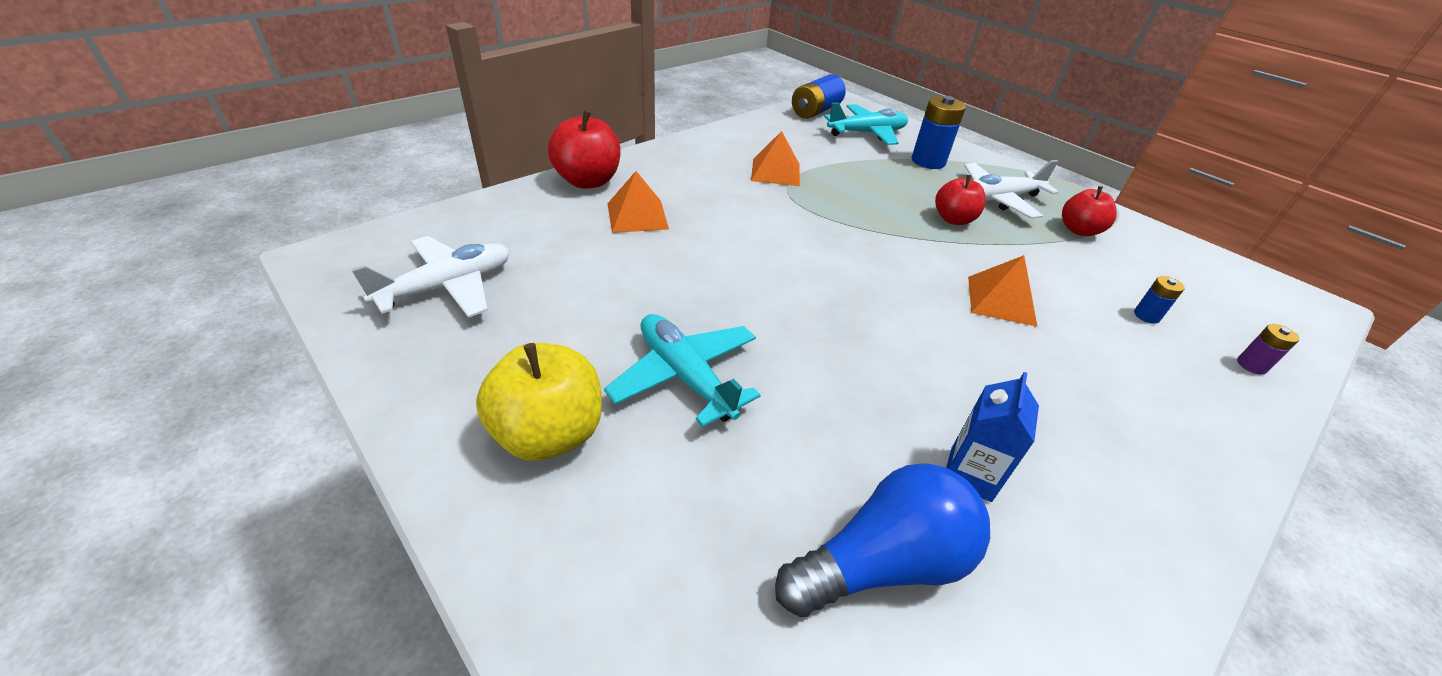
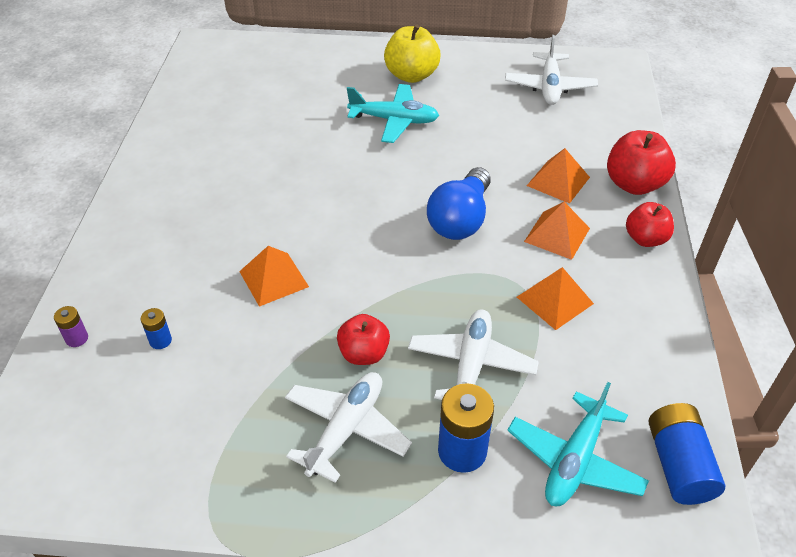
camera: 140 degrees right, 5 degrees up
(709, 193) = (557, 235): none -> orange pyramid
(879, 180) = (471, 365): none -> white plane
(882, 562) = (253, 111): blue light bulb -> blue light bulb (460, 219)
(970, 474) = (236, 158): blue carton -> none
(1079, 230) = (244, 434): red apple -> red apple (645, 239)

